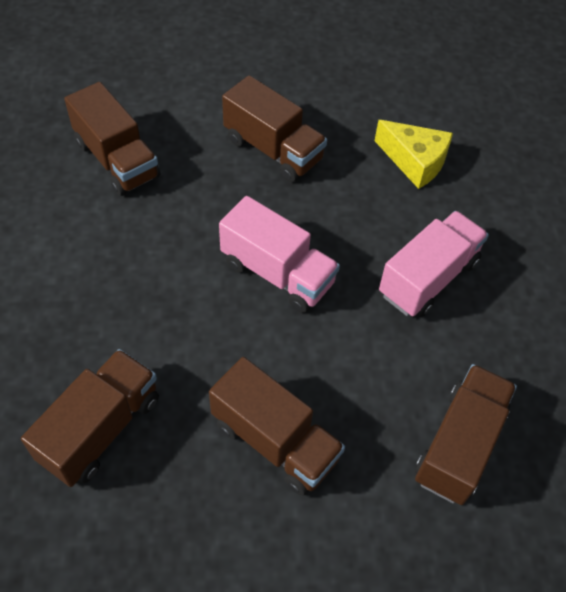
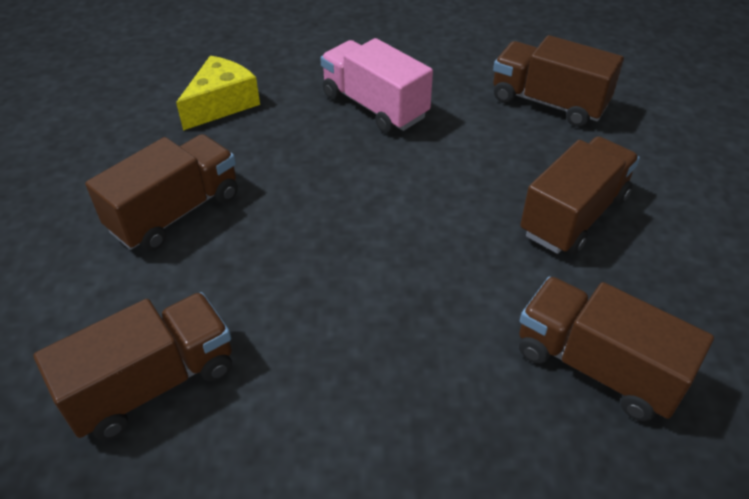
camera: 85 degrees left, 10 degrees down
(277, 273) = (367, 211): pink truck -> none

